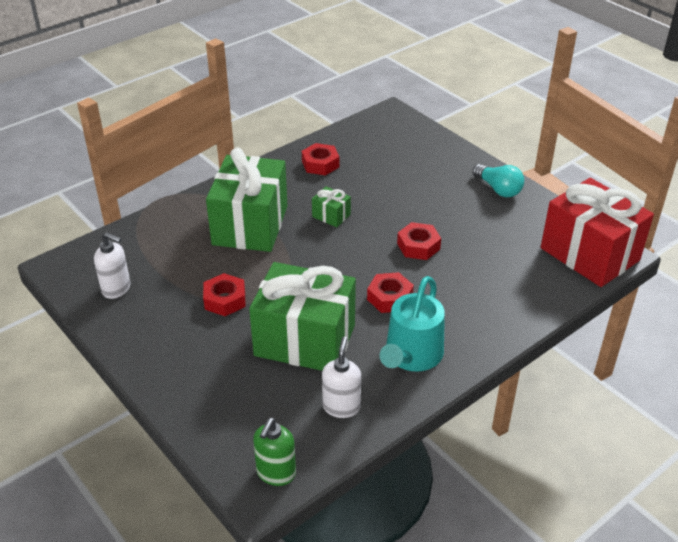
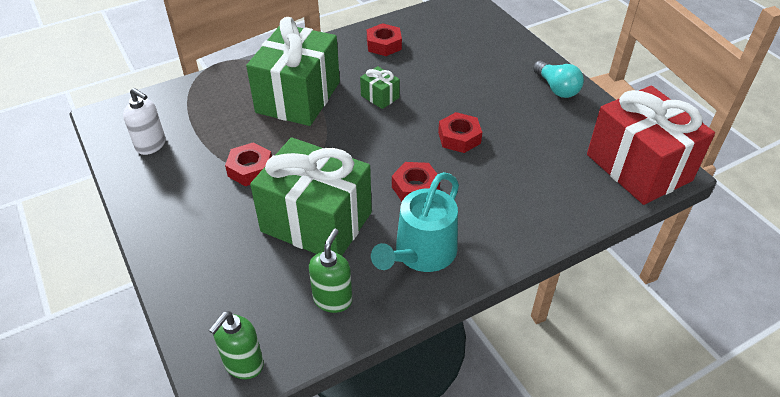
camera: 10 degrees right, 5 degrees up
(341, 406) = (333, 299): white soap dispenser -> green soap dispenser

